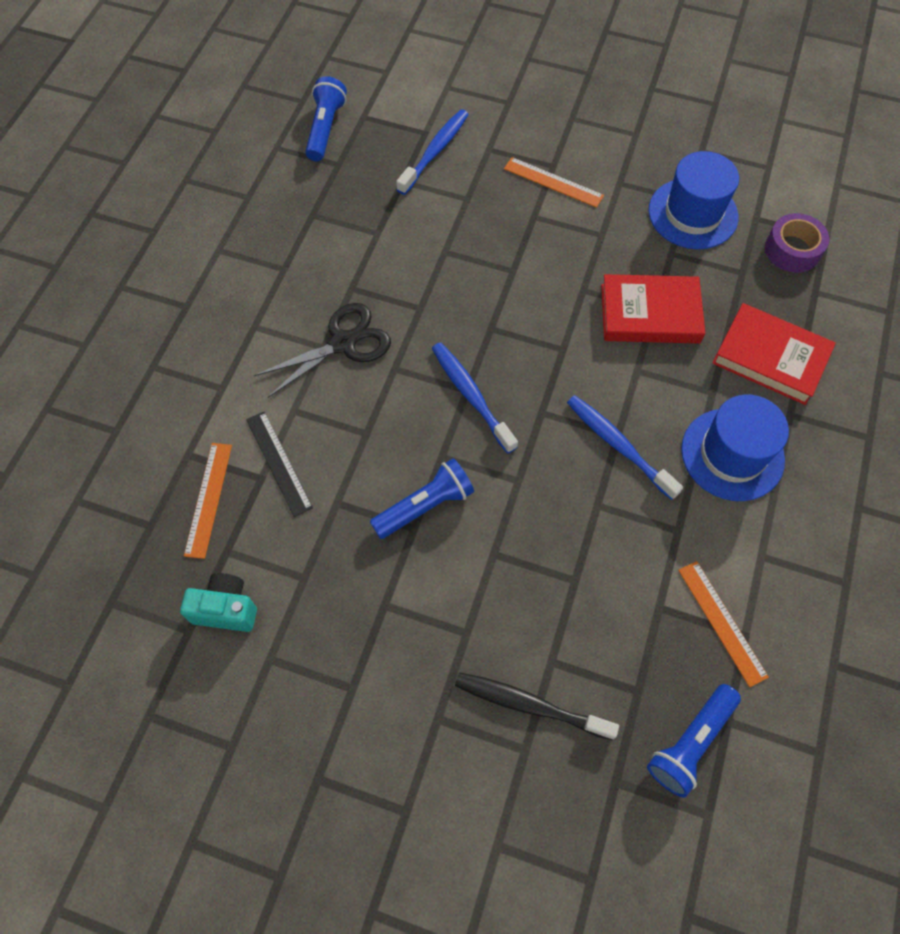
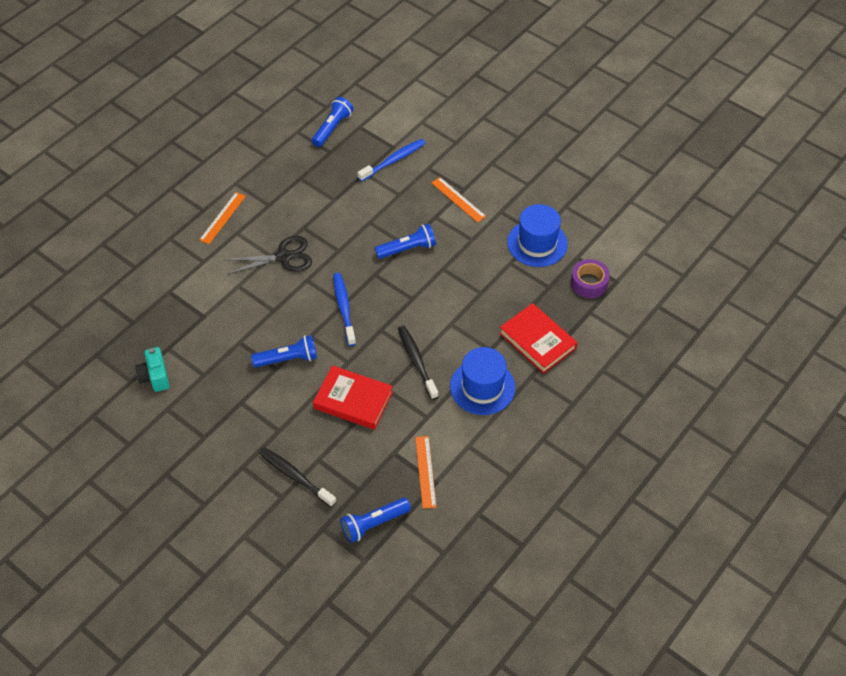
camera: 20 degrees right, 10 degrees down
(208, 499) = (170, 318): orange ruler -> orange ruler (222, 218)
(226, 609) = (155, 377): turquoise camera -> turquoise camera turned 135 degrees counterclockwise
(278, 463) = (217, 311): black ruler -> none
(519, 275) = (407, 249): none -> blue flashlight
(619, 446) = (417, 362): blue toothbrush -> black toothbrush
(650, 314) = (476, 294): red book -> red book (353, 400)

